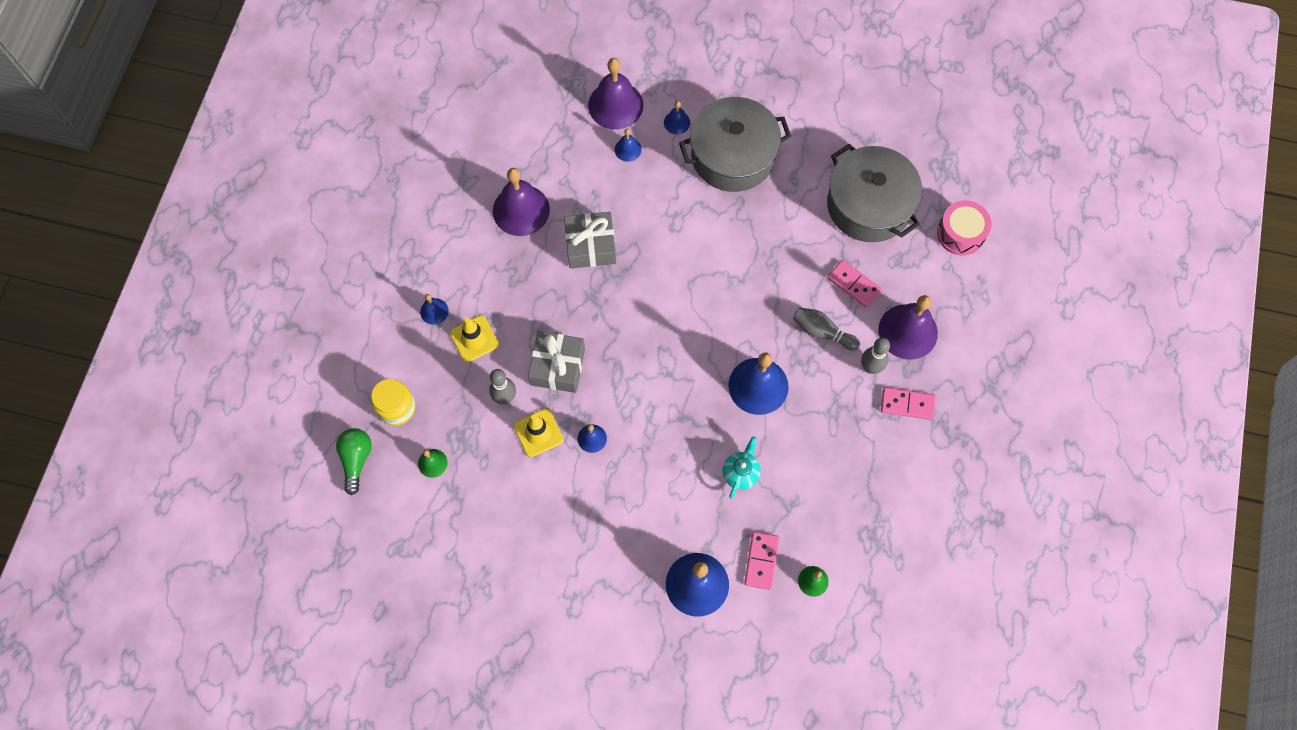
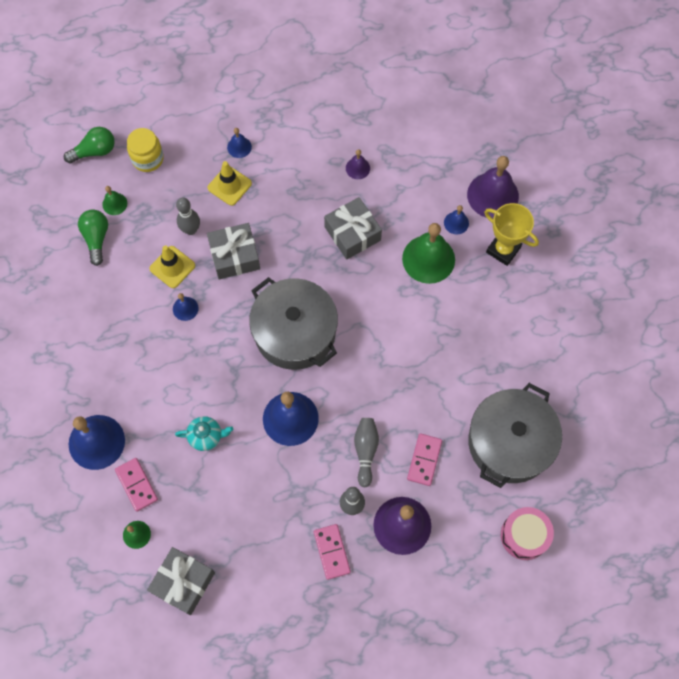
camera: 65 degrees right, 0 degrees up
(464, 497) = (96, 238): none -> green light bulb
(521, 210) = (357, 168): purple bell -> purple bell, size x0.48
(653, 190) = (428, 259): none -> green bell
(677, 122) = (503, 249): blue bell -> yellow trophy
(733, 156) = (496, 308): grey pot -> grey pot (295, 332)
(761, 561) = (137, 485): pink domino -> pink domino turned 75 degrees clockwise
(881, 554) = (183, 582): none -> grey gift

